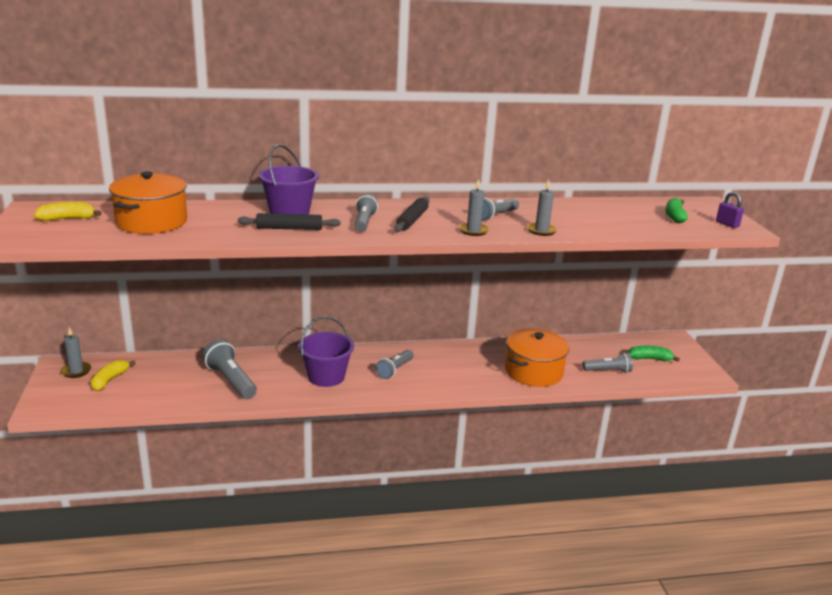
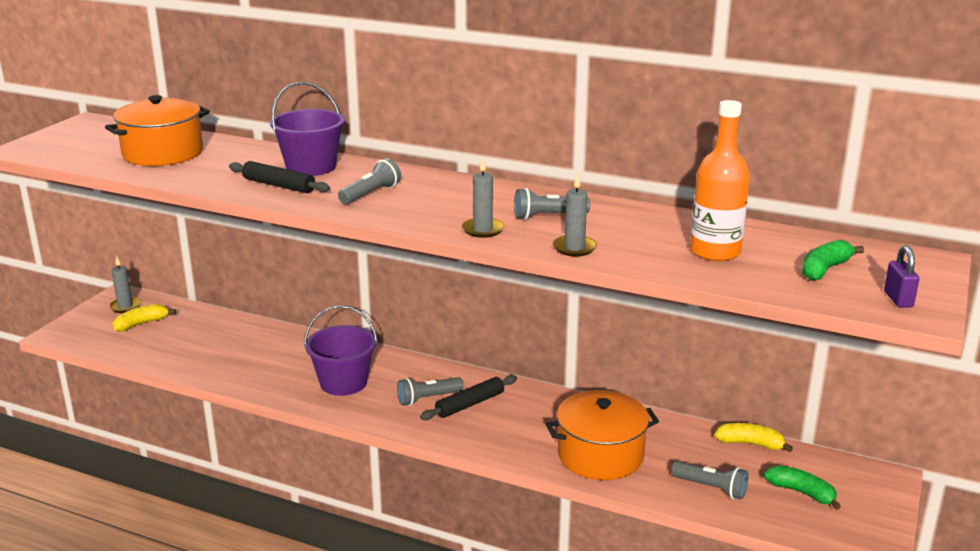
camera: 35 degrees right, 0 degrees up
(68, 219) = (98, 137): yellow banana -> yellow banana (750, 444)
(230, 381) = (244, 357): grey flashlight -> none
(412, 220) = (431, 202): black rolling pin -> black rolling pin (470, 404)
(612, 218) = (715, 252): none -> orange bottle

